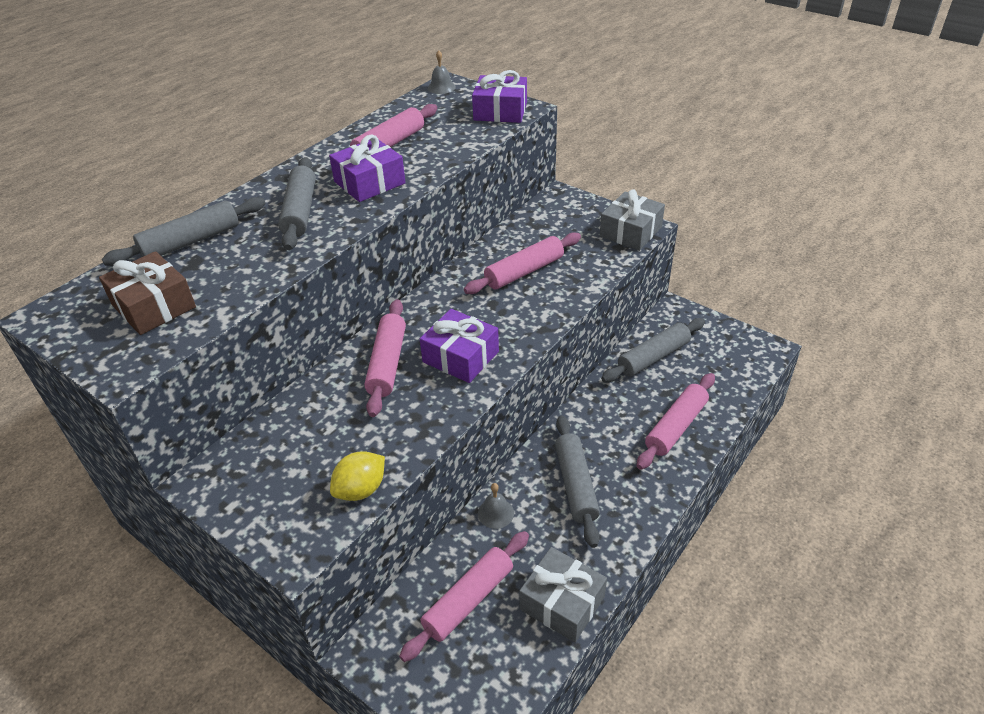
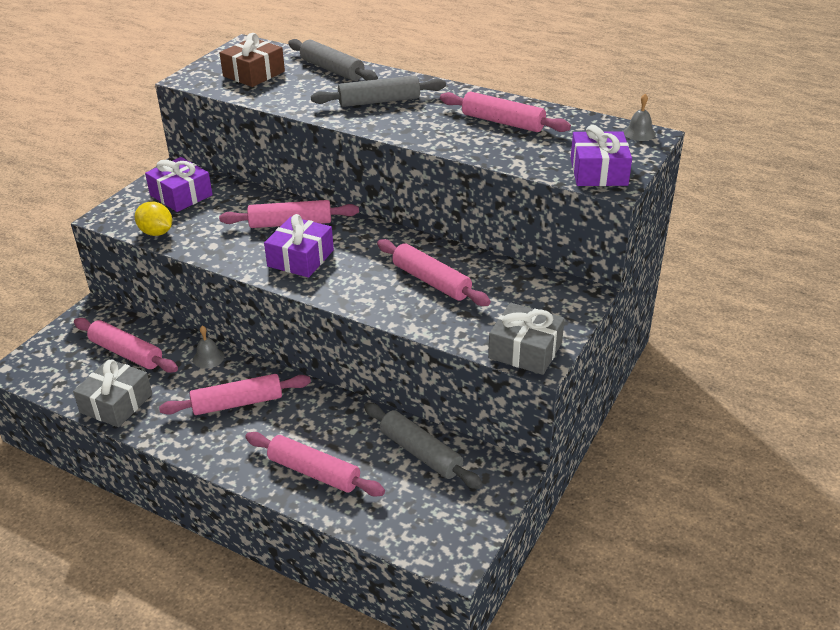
camera: 80 degrees right, 5 degrees down
(369, 182) = (431, 123): purple gift -> purple gift (181, 195)
(575, 485) = (237, 403): grey rolling pin -> pink rolling pin

